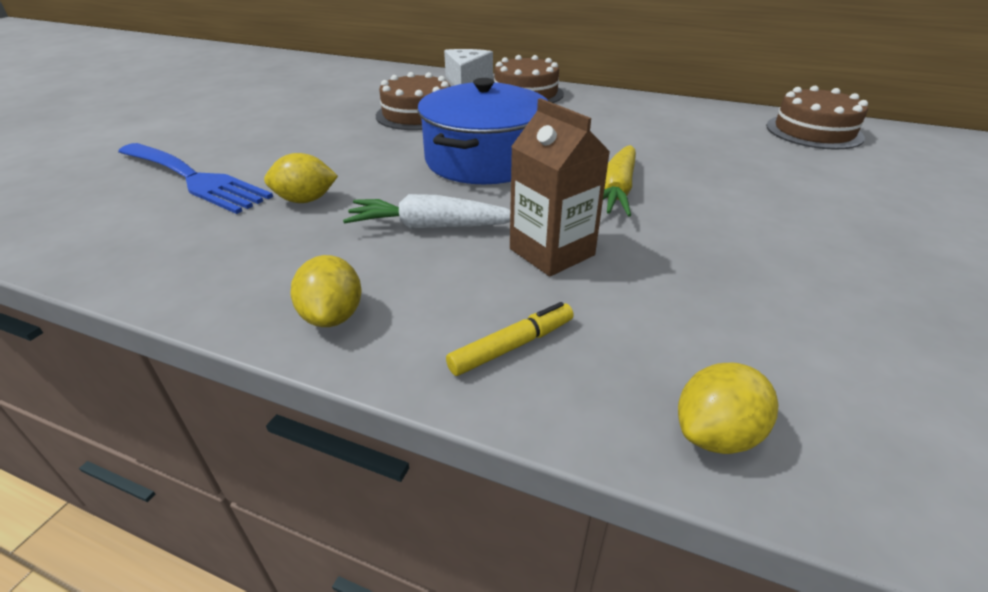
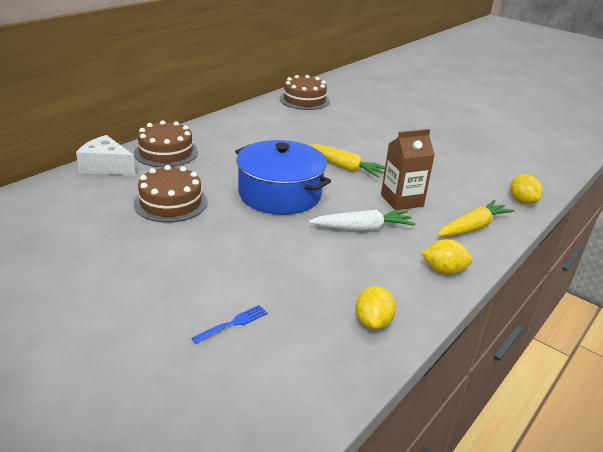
camera: 75 degrees left, 5 degrees down
(194, 179) = (233, 323): blue fork -> blue fork, size x0.42
(305, 200) = (305, 269): yellow lemon -> yellow lemon (373, 322)
(431, 227) = (363, 228): white carrot -> white carrot turned 120 degrees counterclockwise
(512, 346) = (473, 227): yellow marker -> yellow carrot

